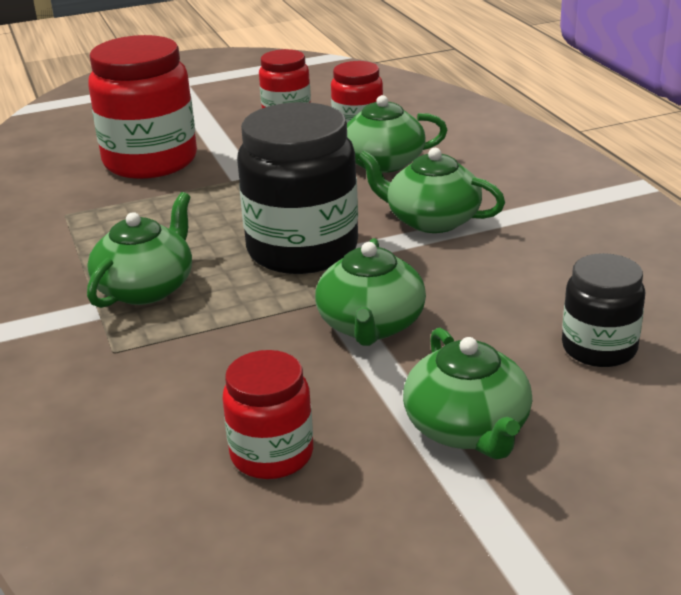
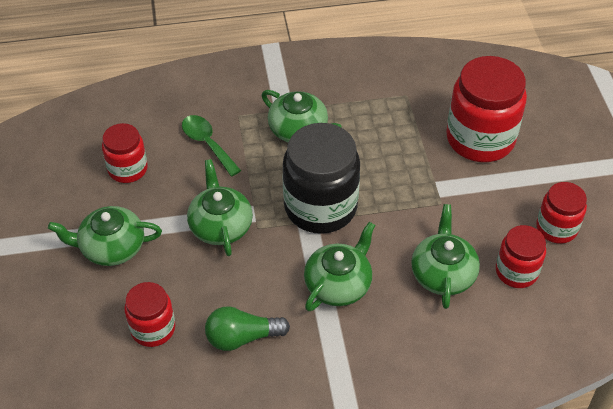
camera: 100 degrees right, 20 degrees up
(188, 372) = (207, 143): none -> green spoon
(371, 325) = (220, 226): green teapot -> green teapot turned 60 degrees clockwise
(560, 273) = (242, 337): none -> green light bulb
(599, 348) = (153, 328): black jar -> red jar

